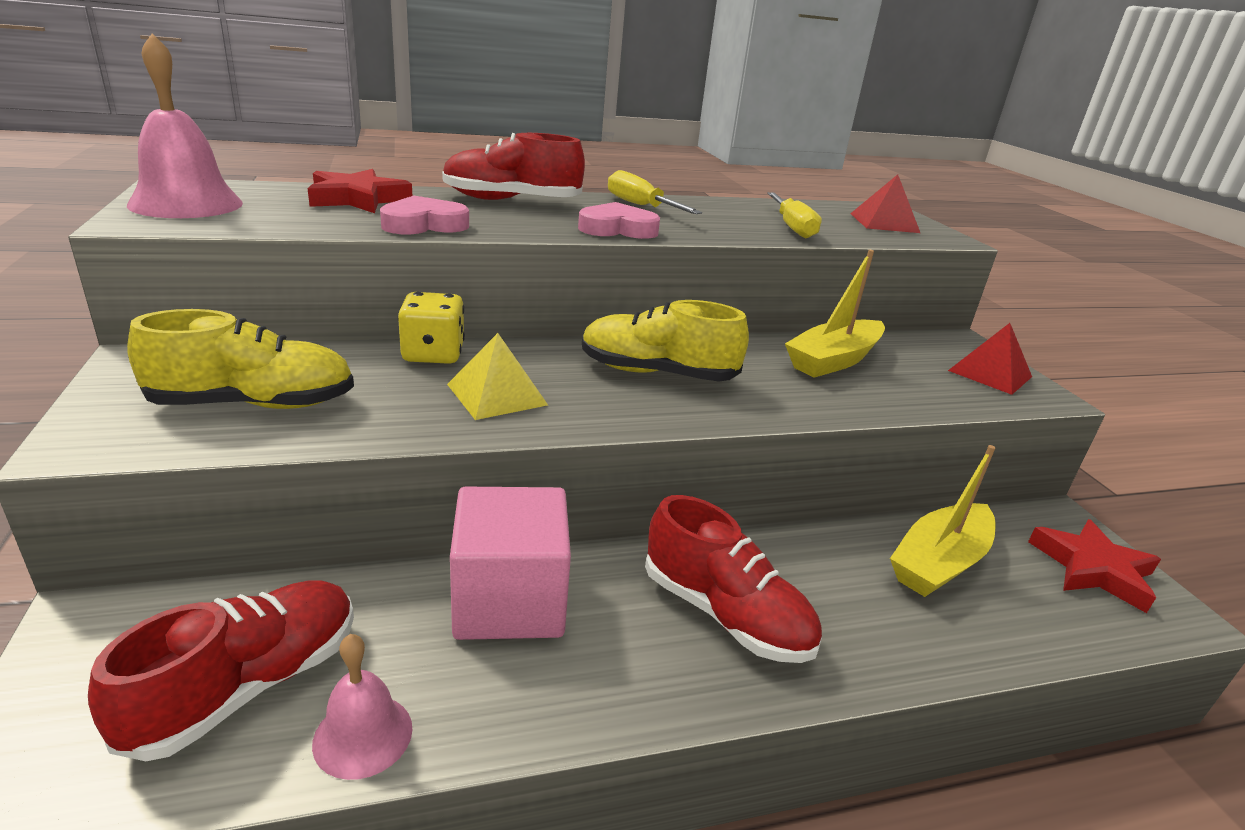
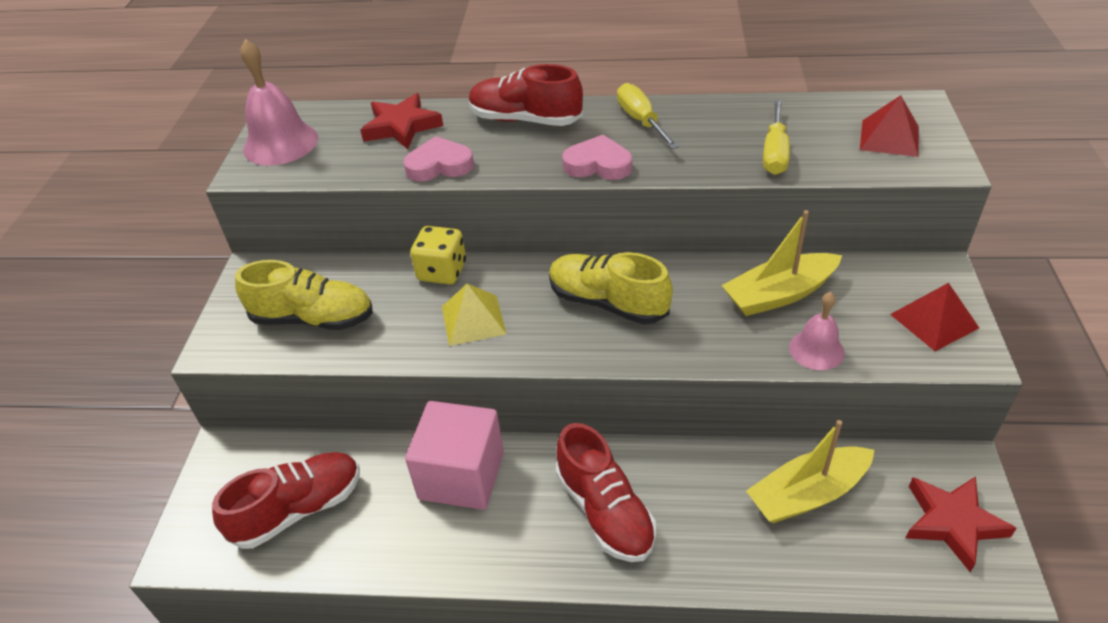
camera: 25 degrees right, 15 degrees up
(363, 735) = (352, 553): pink bell -> pink bell (816, 350)

